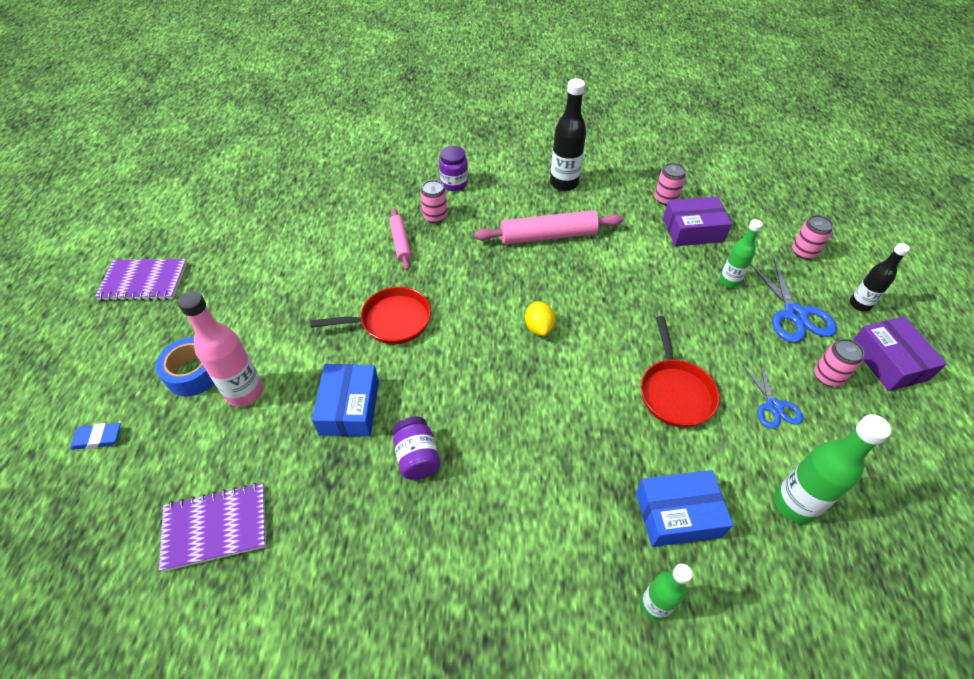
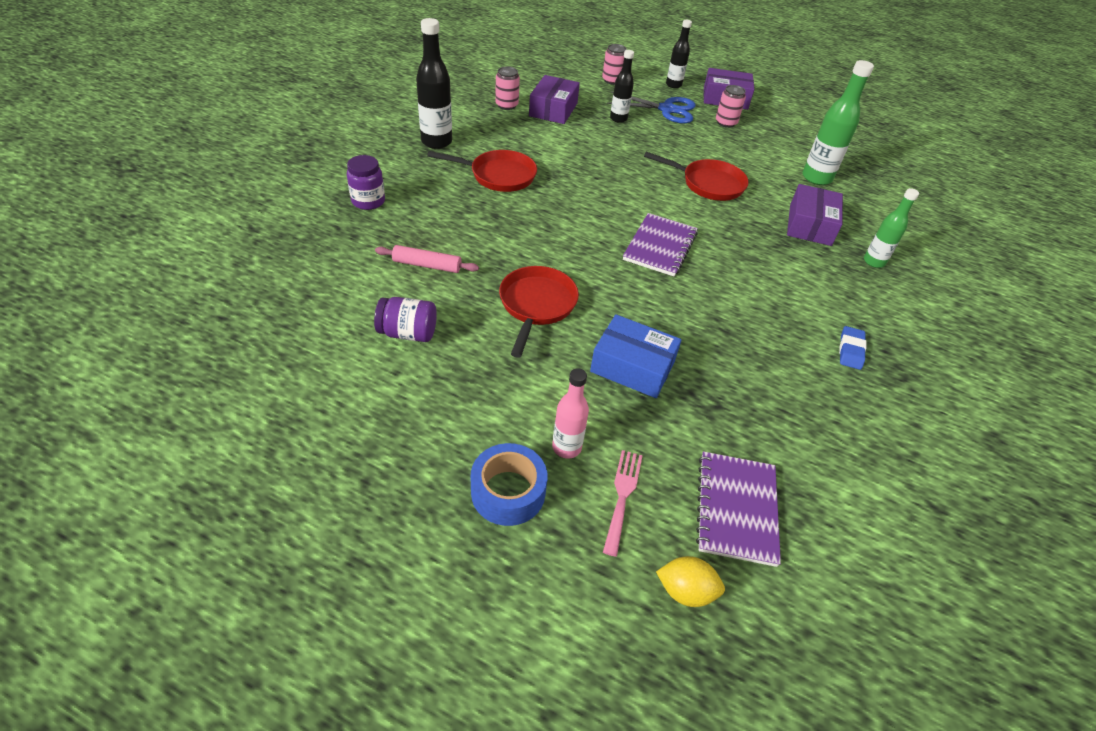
camera: 70 degrees left, 5 degrees down
(97, 438) = (561, 619): blue eraser -> blue eraser (850, 350)
(144, 281) = (288, 525): purple notebook -> purple notebook (660, 246)
(208, 442) = (622, 496): none -> pink fork
(245, 392) = (566, 447): pink bottle -> pink bottle, size x0.63
(417, 457) = (710, 337): purple jar -> purple jar (408, 333)
(435, 216) = (407, 230): pink can -> none
(539, 327) = (605, 221): yellow lemon -> yellow lemon (685, 591)
(548, 236) = (498, 176): pink rolling pin -> red pan
(677, 514) = (810, 225): blue box -> purple box
(729, 281) = (618, 119): green bottle -> black bottle
(773, 406) = (740, 152): blue scissors -> none

